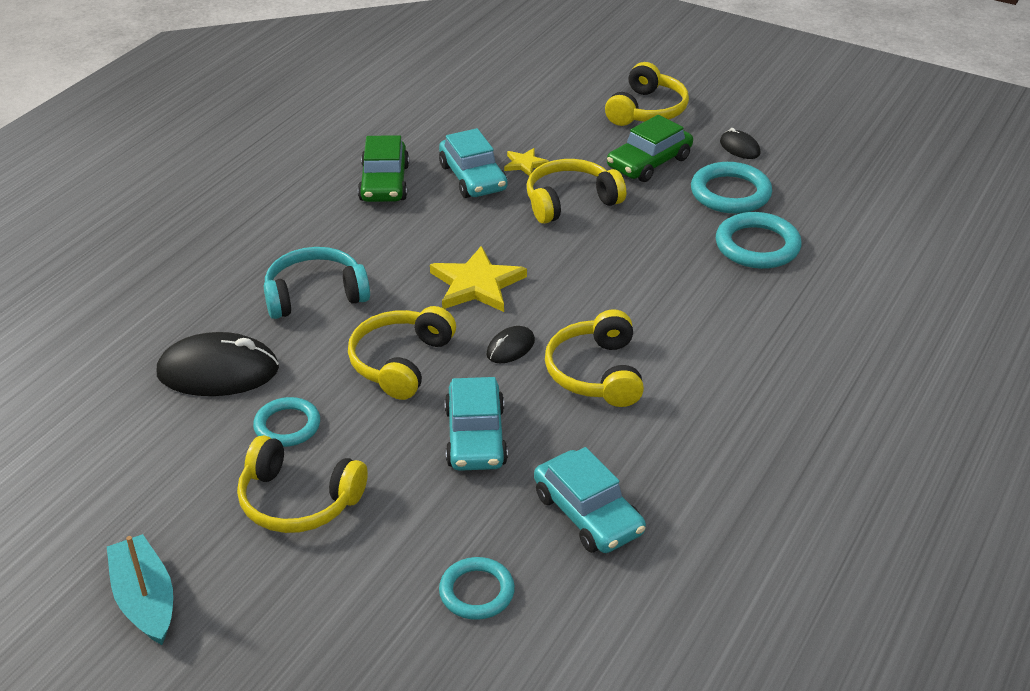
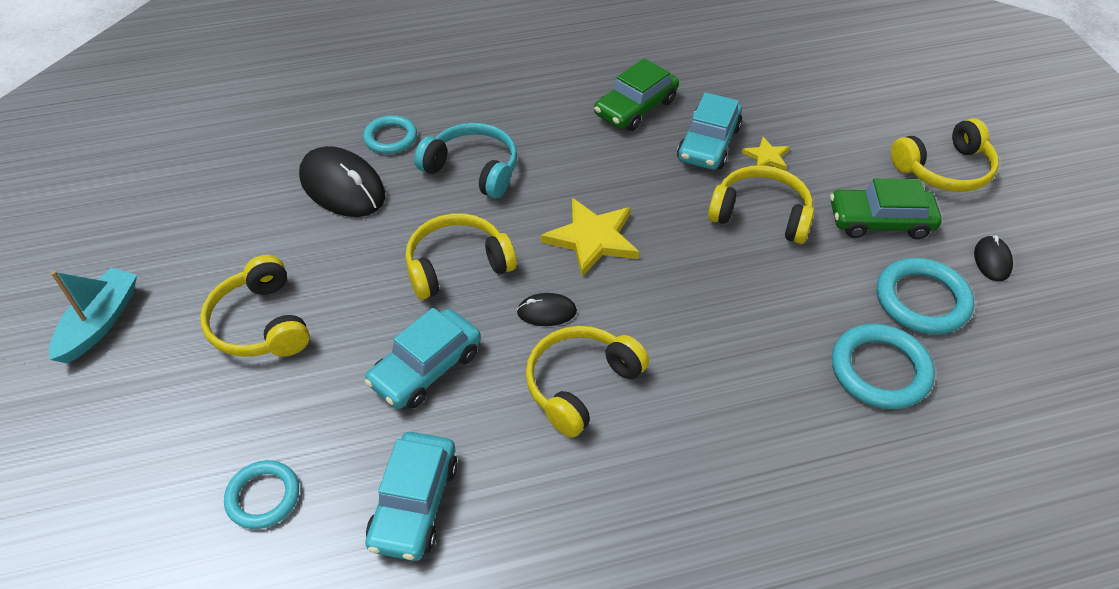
camera: 45 degrees right, 10 degrees up
(287, 426) = (327, 260): turquoise ring -> turquoise ring (390, 138)

